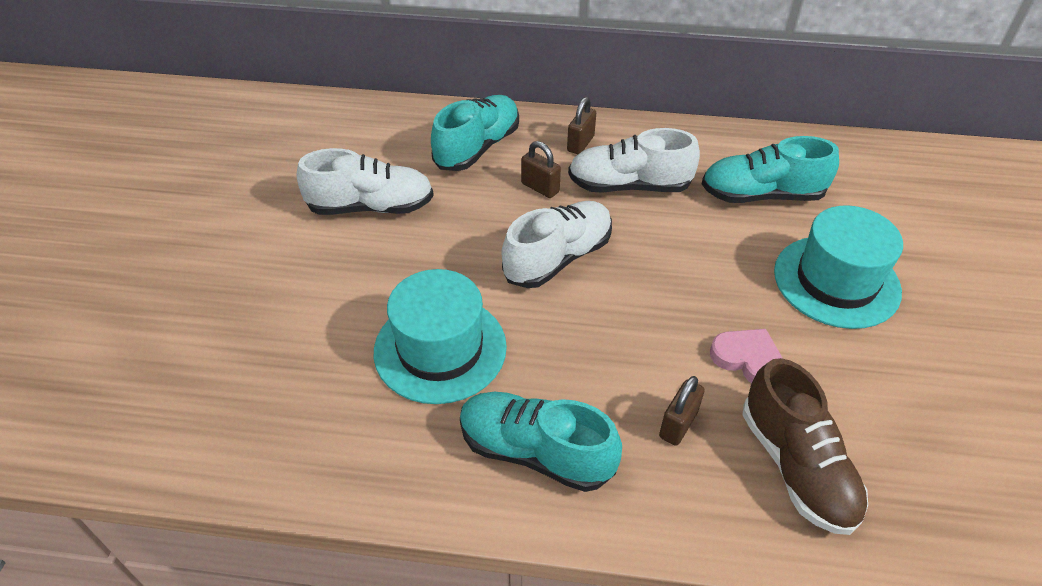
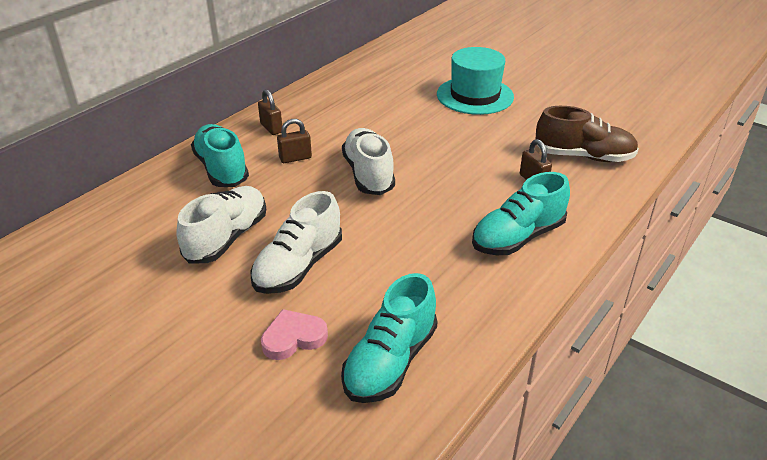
camera: 60 degrees left, 10 degrees down
(440, 349) = (404, 249): turquoise hat -> none
(629, 186) = (333, 126): white shoe -> white shoe (298, 266)
(748, 359) = (505, 142): pink heart -> pink heart (293, 338)
(762, 195) = (390, 89): turquoise shoe -> turquoise shoe (390, 361)

